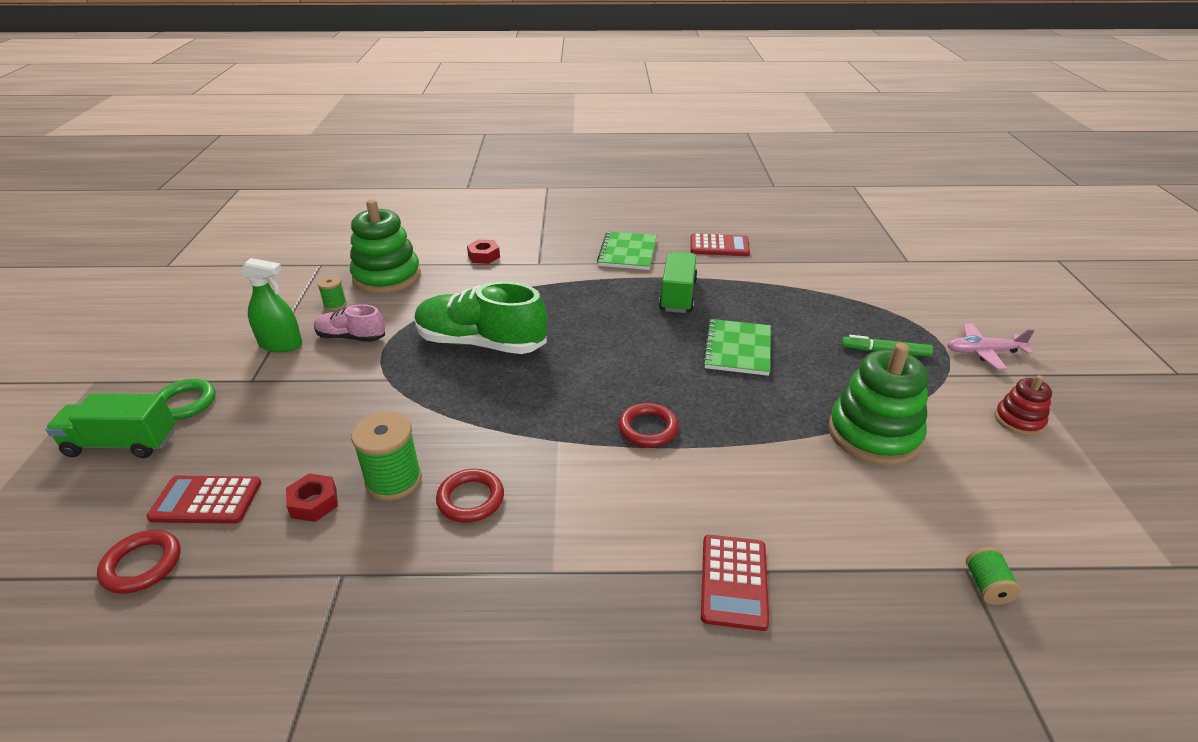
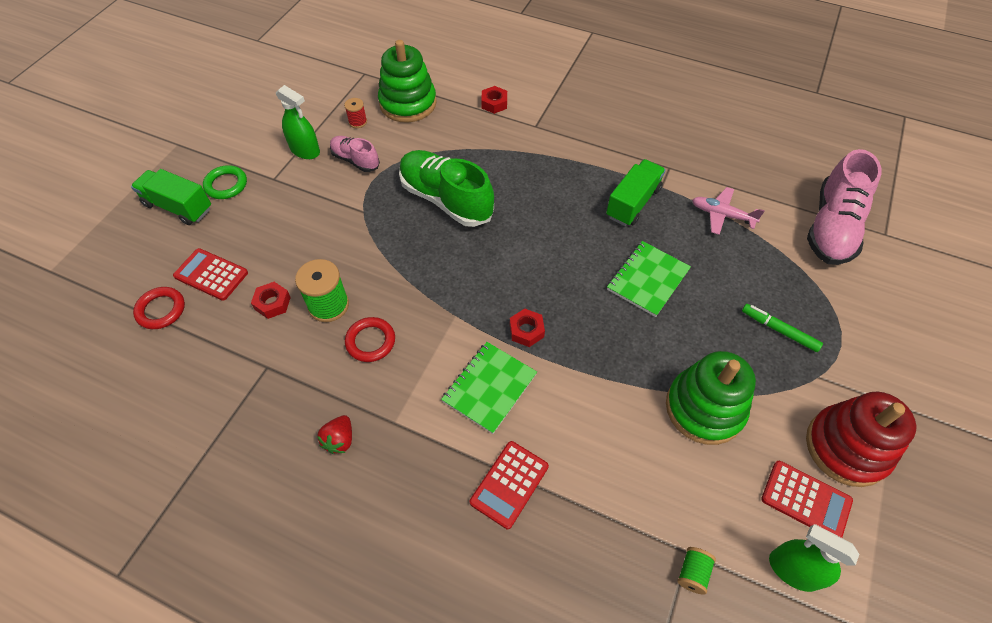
camera: 25 degrees right, 20 degrees up
(335, 305) = (358, 122): green spool -> red spool
(492, 619) = (339, 440): none -> red strawberry
(627, 252) = (618, 137): green notebook -> green notebook (489, 388)
(648, 428) = (526, 330): red ring -> red nut
(719, 246) = (708, 156): red calculator -> red calculator (806, 500)
(863, 268) = (831, 227): none -> pink shoe
(983, 352) = (874, 366): pink plane -> pink plane (722, 215)
(1019, 420) = (846, 447): red stacking toy -> red stacking toy, size x1.91
(1070, 541) = (793, 570): none -> green spray bottle

